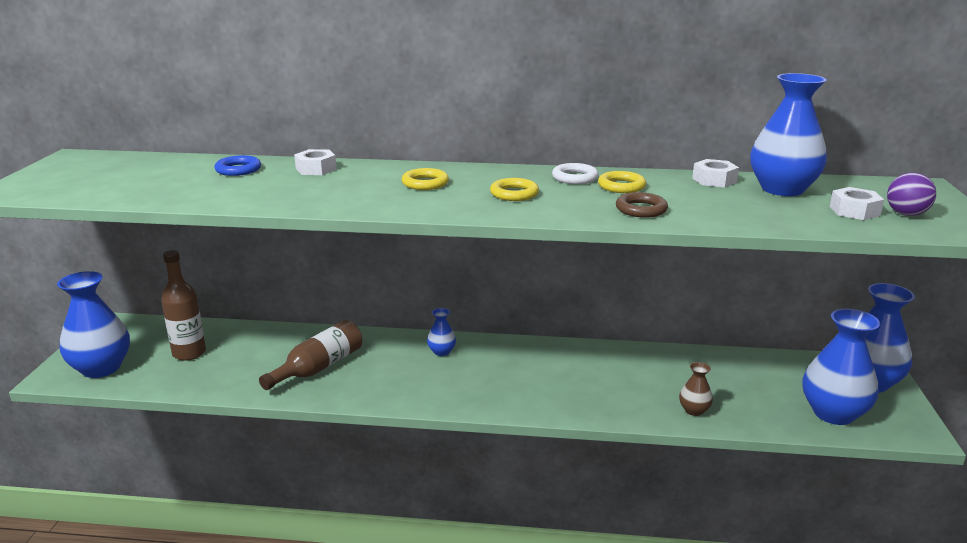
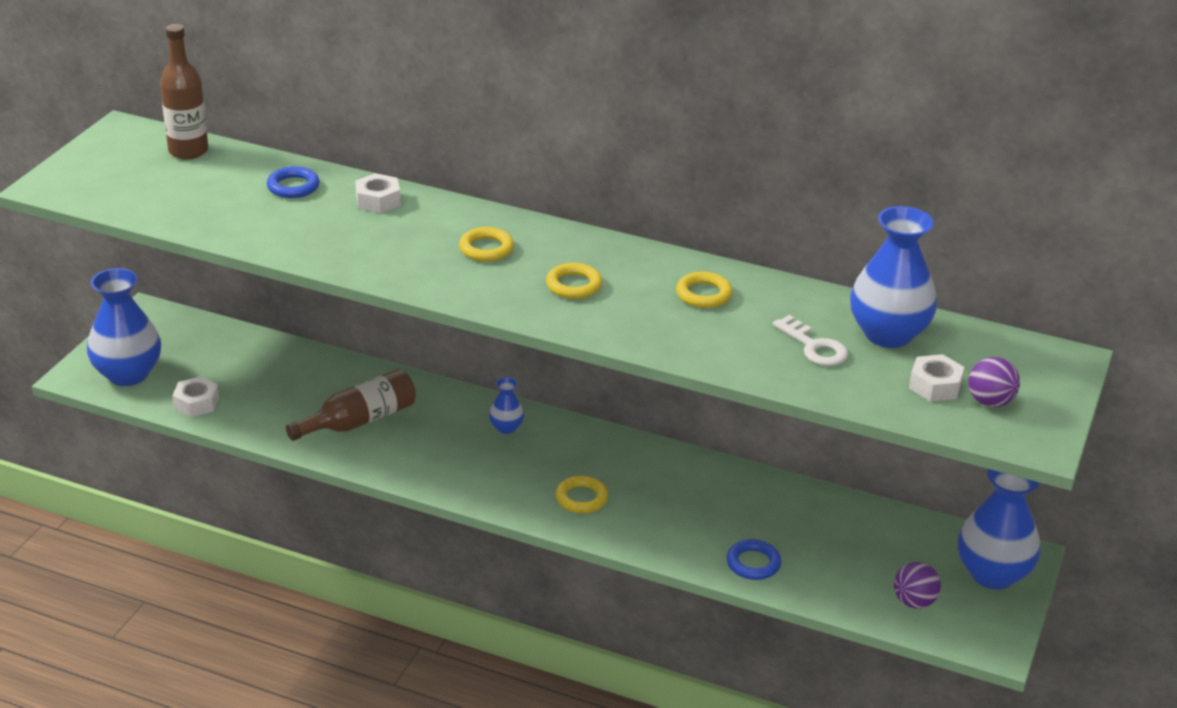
camera: 15 degrees right, 10 degrees up
(189, 353) = (224, 372): brown bottle -> brown bottle (188, 151)
(529, 389) = (581, 498): none -> yellow ring
(575, 178) = (661, 269): white ring -> none
(641, 209) = (695, 337): brown ring -> none
(694, 410) = (753, 563): brown vase -> blue ring
(714, 180) = (822, 303): white nut -> white nut (196, 403)
(738, 202) = (814, 347): none -> white key
(833, 413) = (914, 602): blue vase -> purple ball

